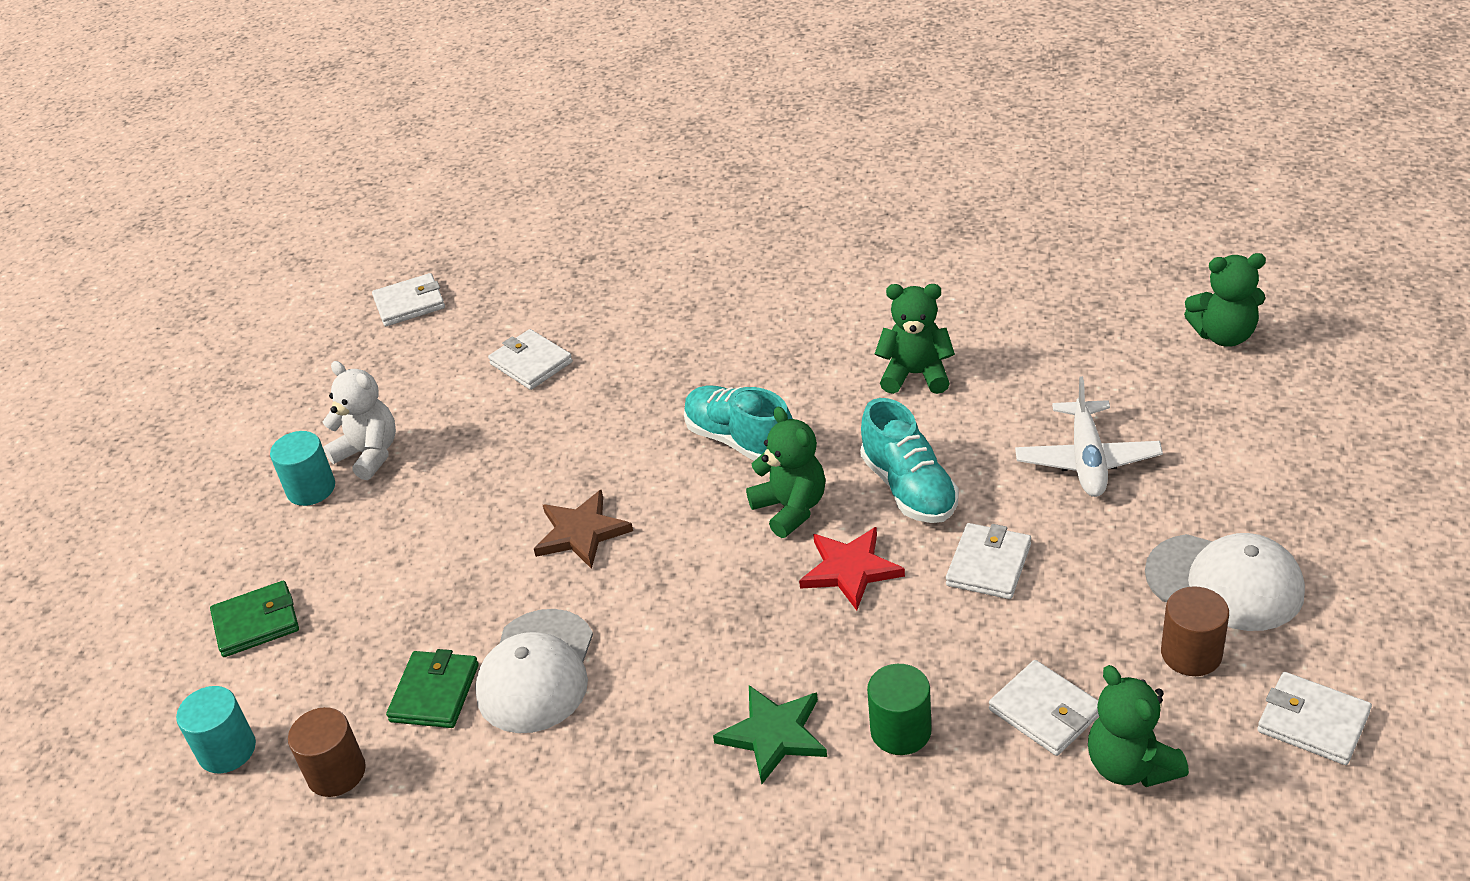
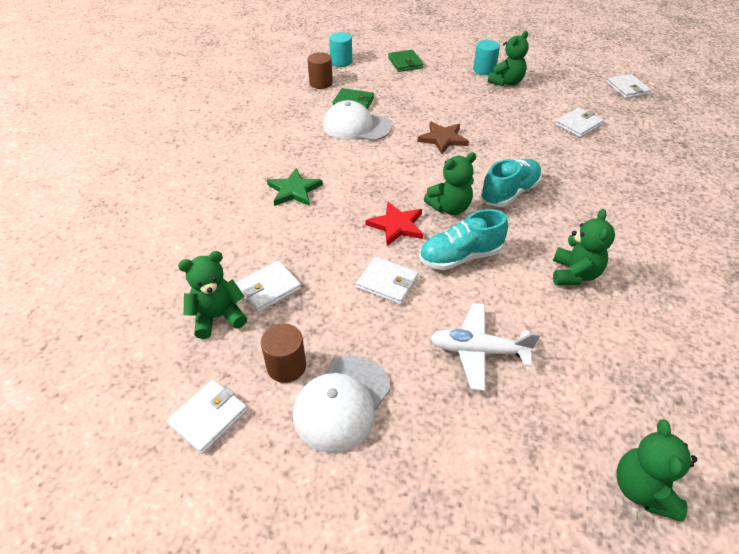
camera: 90 degrees right, 5 degrees up
(369, 454) = (506, 82): white teddy bear -> green teddy bear
(900, 731) = (279, 231): green cylinder -> none

